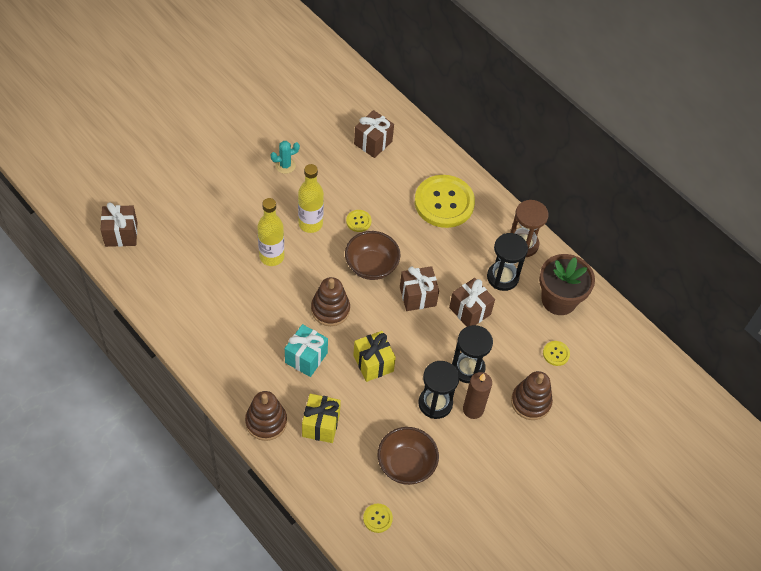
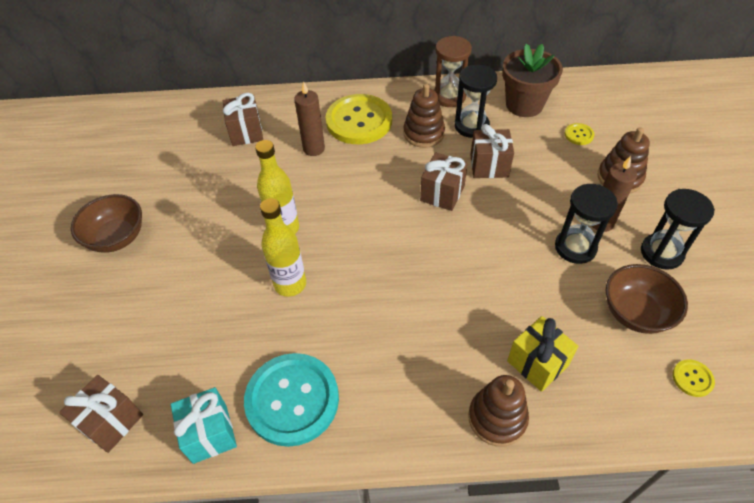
camera: 45 degrees left, 5 degrees down
(198, 310) = (292, 400): none -> turquoise button
(285, 165) = (197, 210): turquoise cactus -> none
(306, 358) = (441, 327): turquoise gift -> turquoise gift (210, 433)
(330, 309) = (399, 270): brown stacking toy -> brown stacking toy (423, 133)
(358, 221) = (319, 190): yellow button -> none
(371, 266) = (378, 208): brown bowl -> brown bowl (117, 238)
(373, 363) = (492, 271): yellow gift -> none
(393, 193) = (314, 149): none -> brown candle
(468, 368) = (552, 201): black hourglass -> black hourglass (661, 253)

